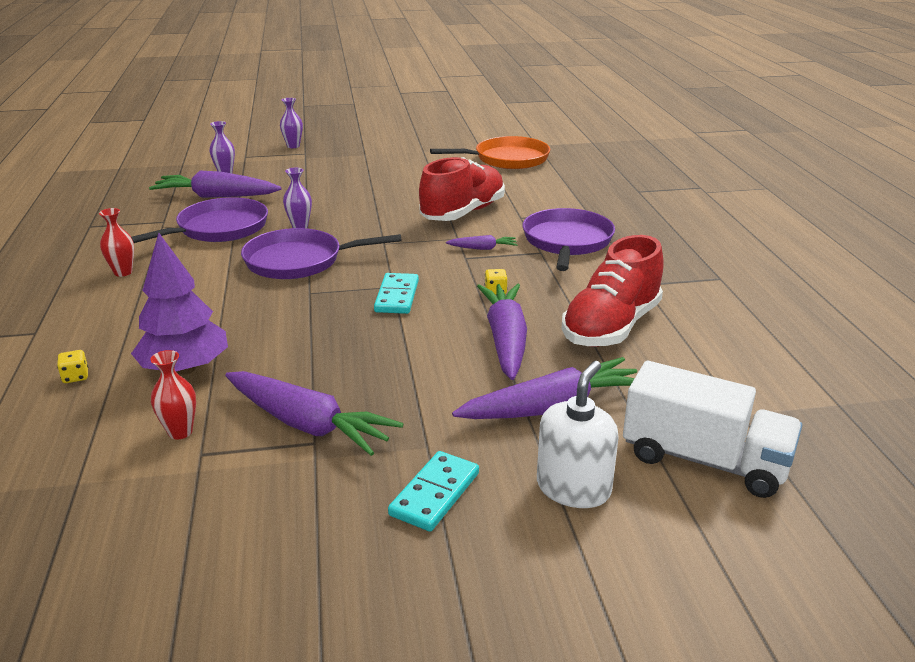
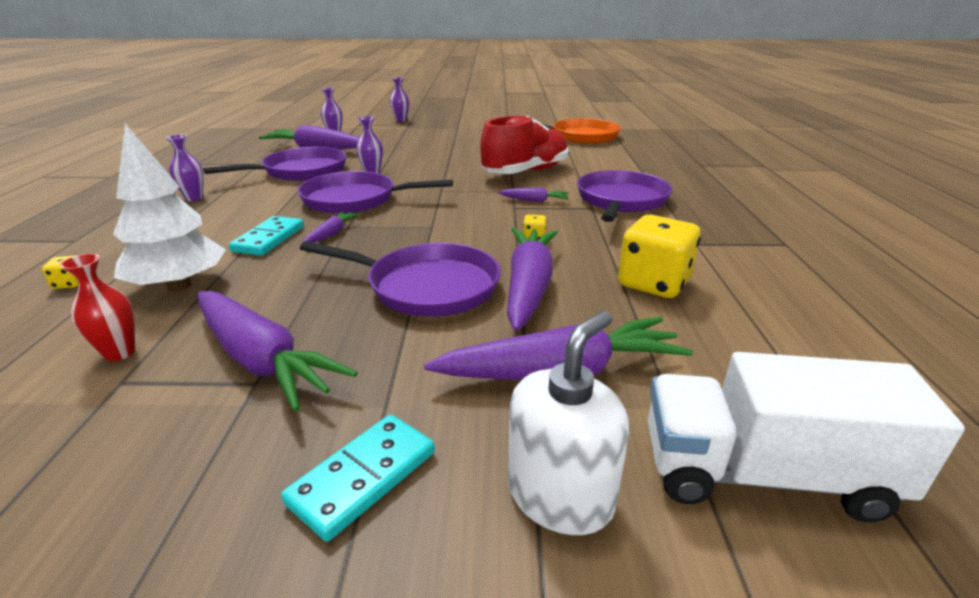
camera: 10 degrees right, 0 degrees up
(123, 272) = (194, 198): red vase -> purple vase
(185, 369) = (179, 286): purple tree -> white tree
(298, 302) = (331, 234): none -> purple carrot
(396, 296) = (431, 235): turquoise domino -> turquoise domino (269, 239)
(417, 348) = (427, 287): none -> purple pan
(611, 327) = (653, 283): red shoe -> yellow dice
(704, 460) = (764, 474): white truck -> white truck turned 150 degrees clockwise

